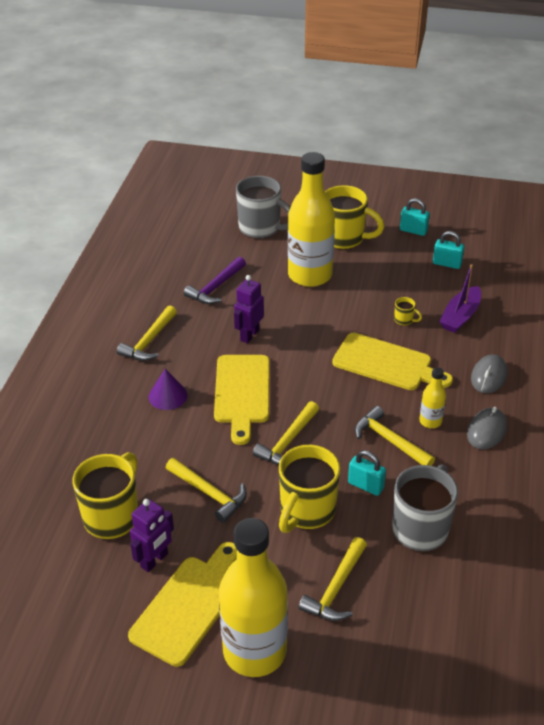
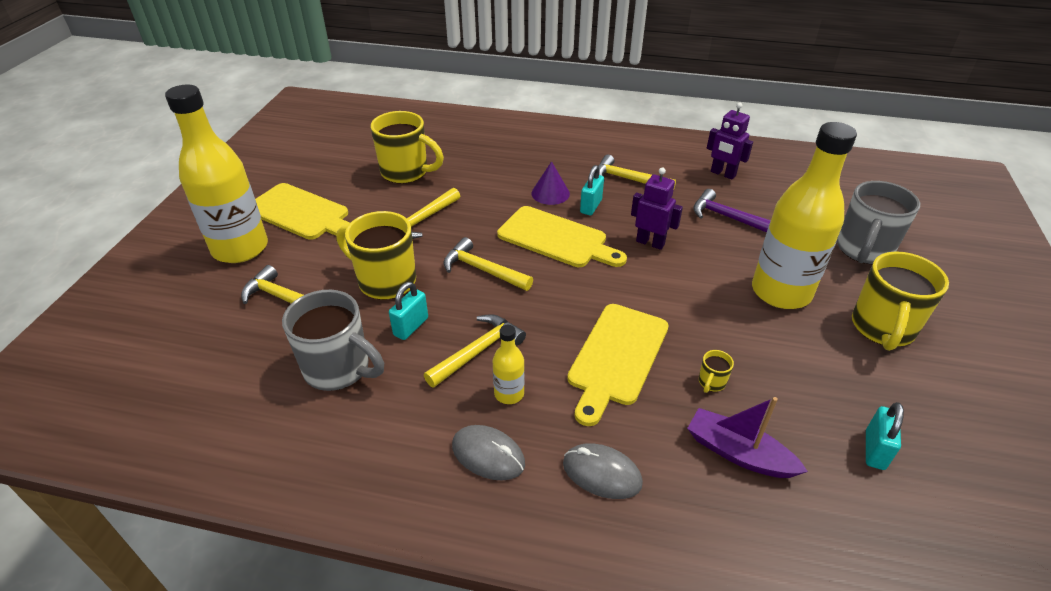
camera: 90 degrees right, 0 degrees up
(154, 560) = (353, 195): purple robot -> purple robot (723, 174)
(242, 393) = (556, 238): yellow cutting board -> yellow cutting board turned 150 degrees counterclockwise
(413, 231) = (949, 412): turquoise padlock -> turquoise padlock (591, 206)

